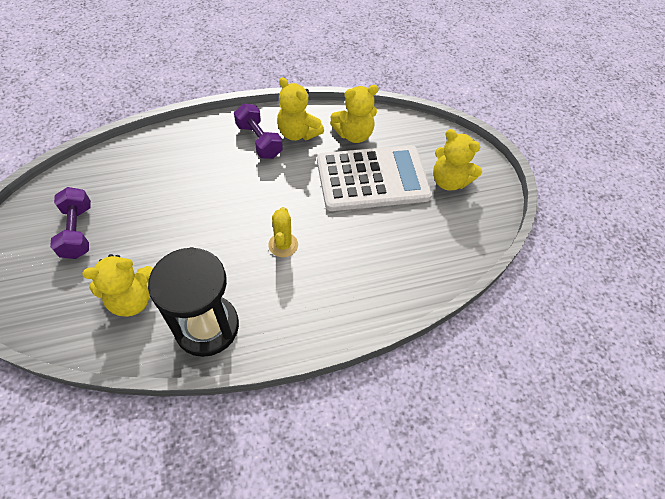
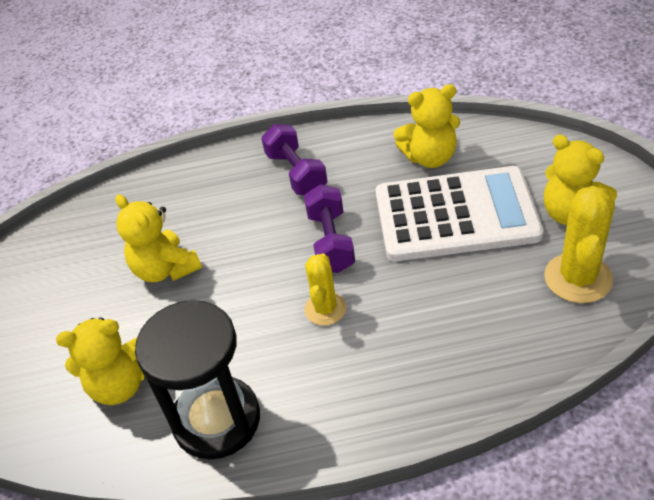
camera: 15 degrees right, 10 degrees down
(78, 231) = (55, 300): purple dumbbell -> purple dumbbell (331, 242)
(298, 133) = (350, 160): yellow teddy bear -> yellow teddy bear (165, 269)
(453, 228) = (578, 278): none -> yellow cactus

